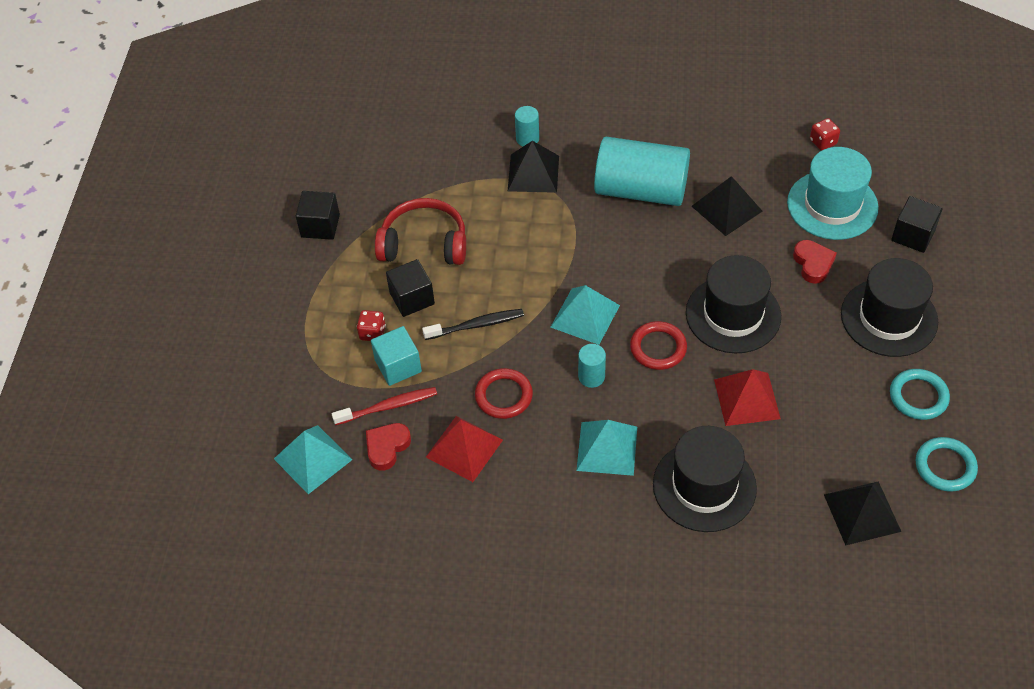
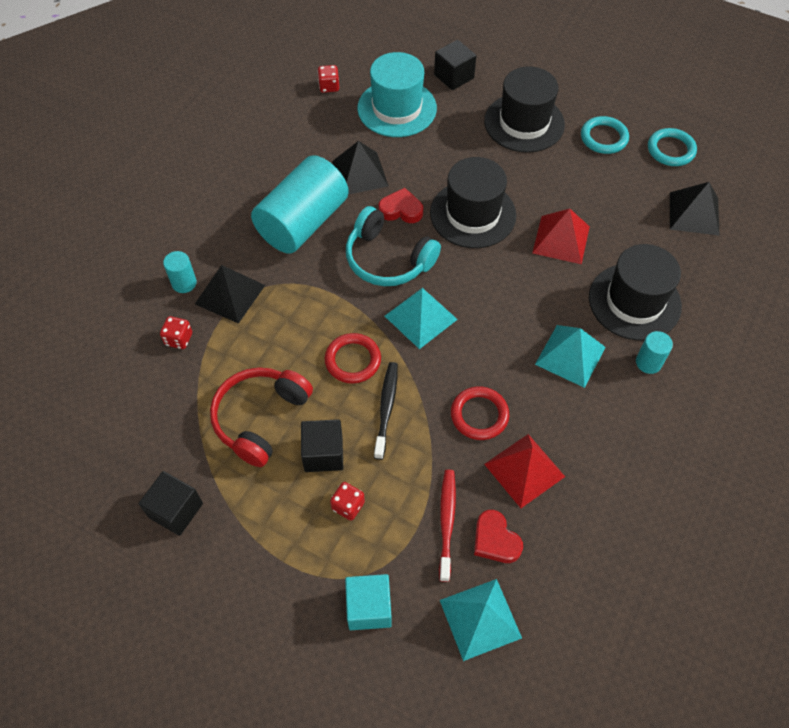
camera: 70 degrees left, 5 degrees up
(398, 366) = (401, 495): turquoise cube -> turquoise cube (369, 607)
(471, 160) = (179, 339): none -> red dice
(591, 377) = (489, 338): turquoise cylinder -> turquoise cylinder (648, 362)
(636, 268) = (388, 259): none -> turquoise headphones
(658, 348) = (482, 278): red ring -> red ring (353, 360)
(813, 264) = (448, 144): red heart -> red heart (401, 210)

